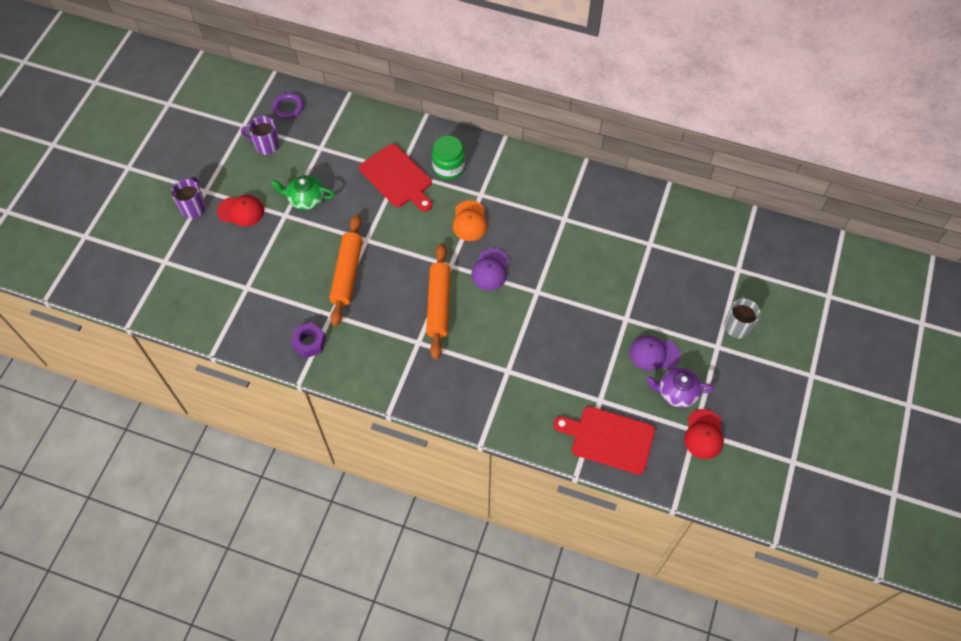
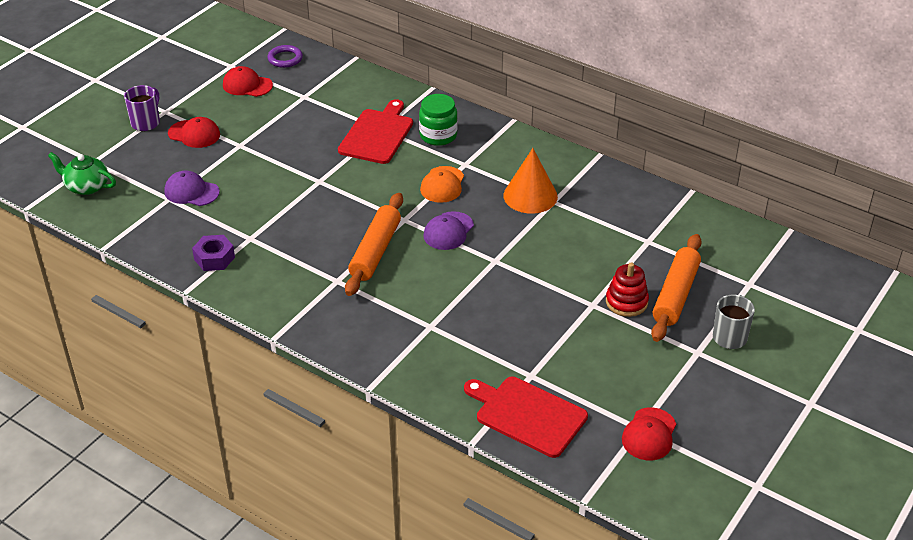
camera: 15 degrees right, 20 degrees down
(266, 145) = (247, 85): purple mug -> red cap
(306, 199) = (268, 136): green teapot -> green teapot (86, 186)
(347, 273) = (284, 206): orange rolling pin -> orange rolling pin (676, 295)
(397, 178) = (377, 134): red cutting board -> red cutting board turned 135 degrees counterclockwise
(544, 217) = (530, 196): none -> orange cone
(651, 310) = (626, 302): none -> red stacking toy
(654, 354) = (614, 344): purple cap -> purple cap (191, 192)
(676, 392) = (629, 386): purple teapot -> none

